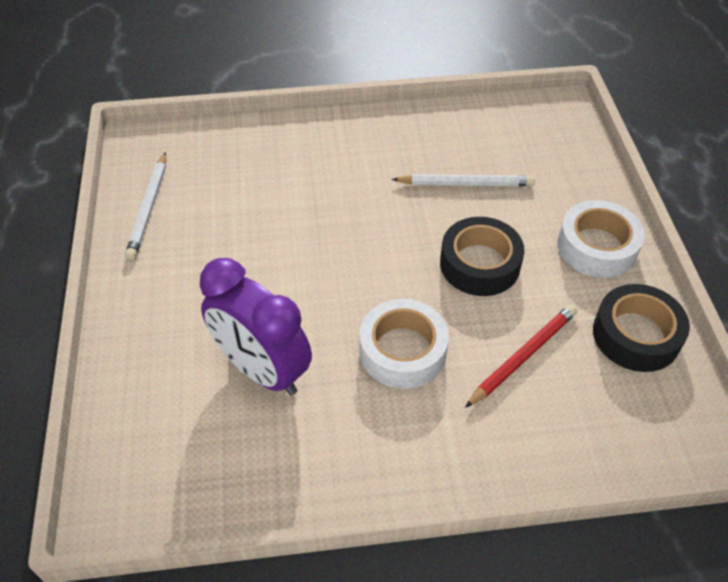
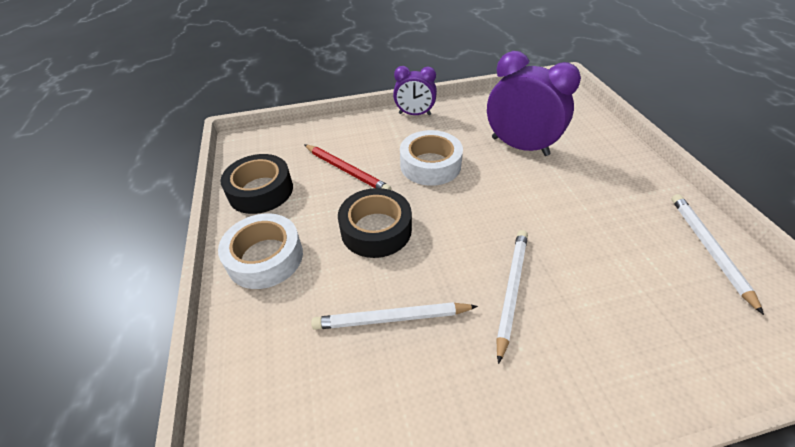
camera: 175 degrees right, 5 degrees down
(355, 194) = (511, 290): none -> white pencil
(410, 476) = (414, 114): none -> purple clock
(523, 356) = (346, 170): red pencil -> red pencil turned 90 degrees counterclockwise

